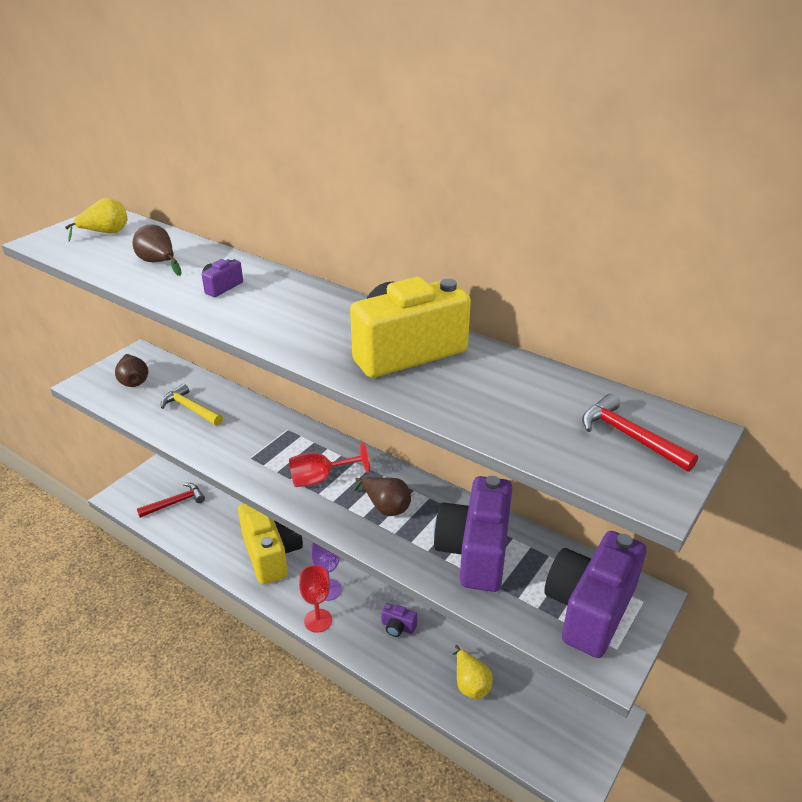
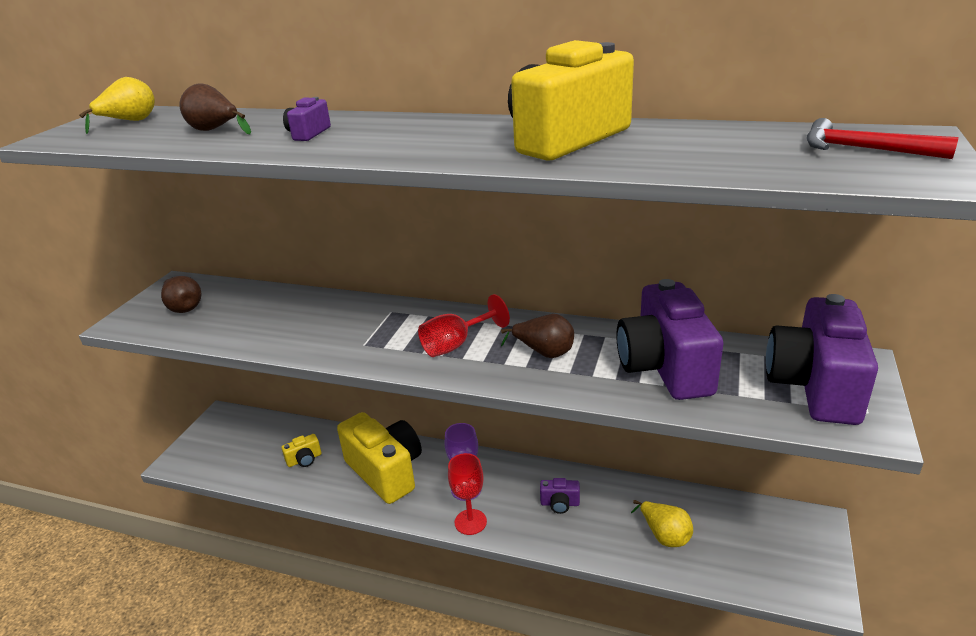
camera: 15 degrees left, 5 degrees down
(175, 502) = (251, 450): red hammer -> none
(190, 408) = (267, 317): yellow hammer -> none
(213, 523) = (304, 459): none -> yellow camera

